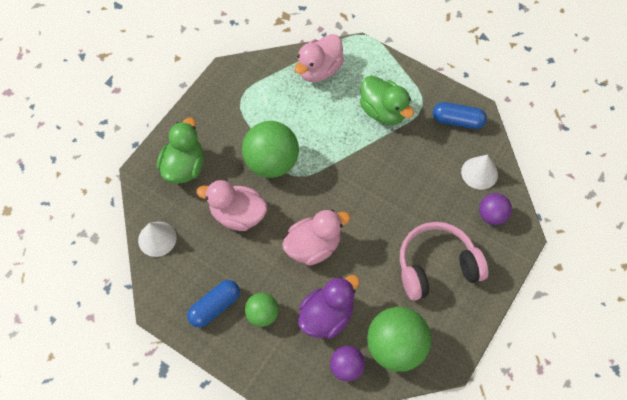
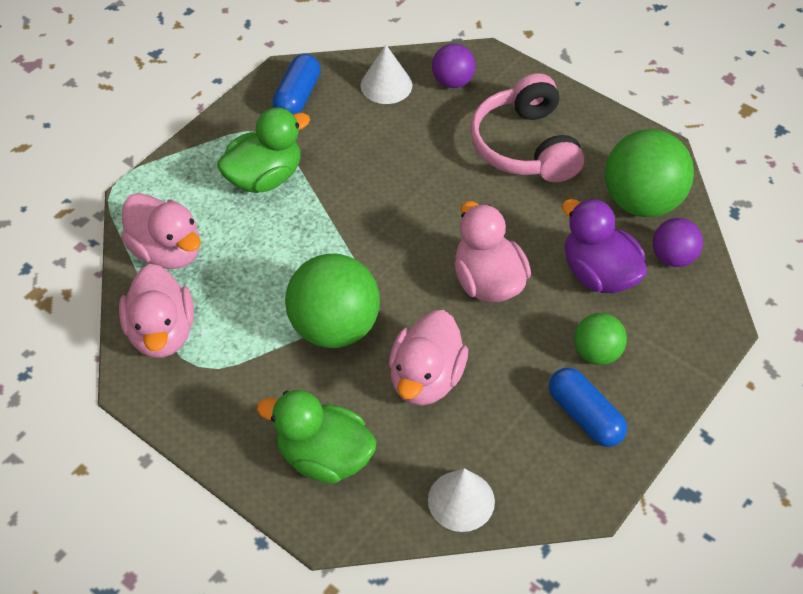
camera: 85 degrees left, 10 degrees down
(261, 77) = (162, 333): none -> pink duck

